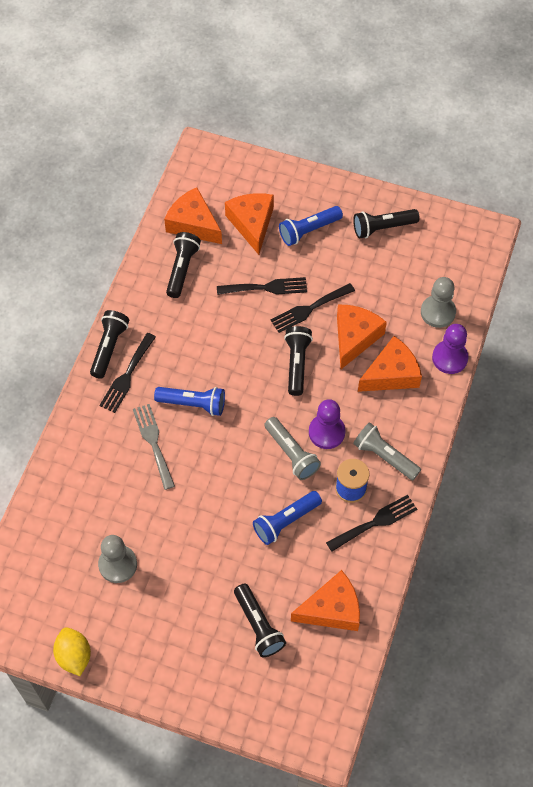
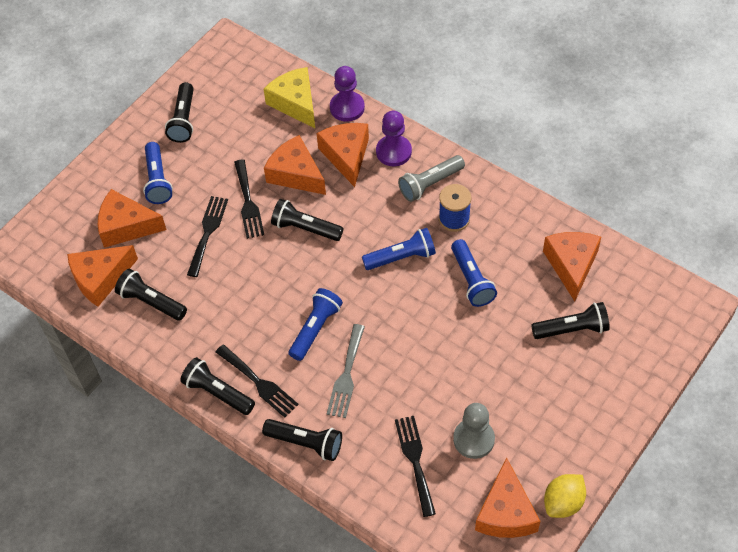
camera: 70 degrees left, 5 degrees down
(53, 608) = (505, 512): none -> orange cheese
(74, 656) = (563, 503): yellow lemon -> yellow lemon turned 45 degrees counterclockwise
(79, 429) = (306, 443): none -> black flashlight
(153, 442) = (346, 375): grey fork -> grey fork turned 75 degrees counterclockwise
(291, 453) = (401, 257): grey flashlight -> blue flashlight
(326, 432) = (389, 223): purple pawn -> purple pawn (393, 152)
(375, 522) = (494, 209): black fork -> black fork (415, 460)
(438, 312) = (295, 103): grey pawn -> yellow cheese

